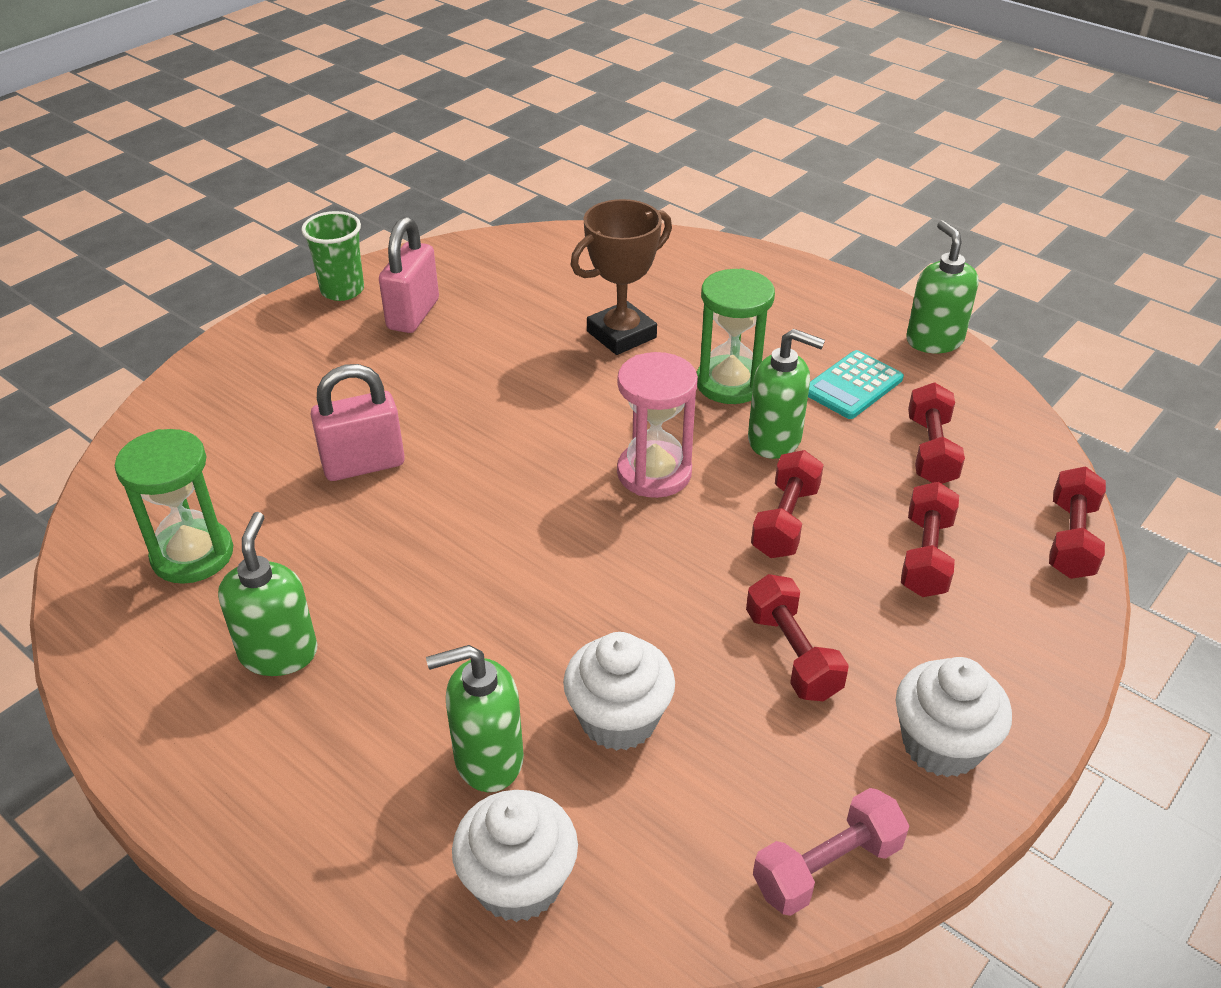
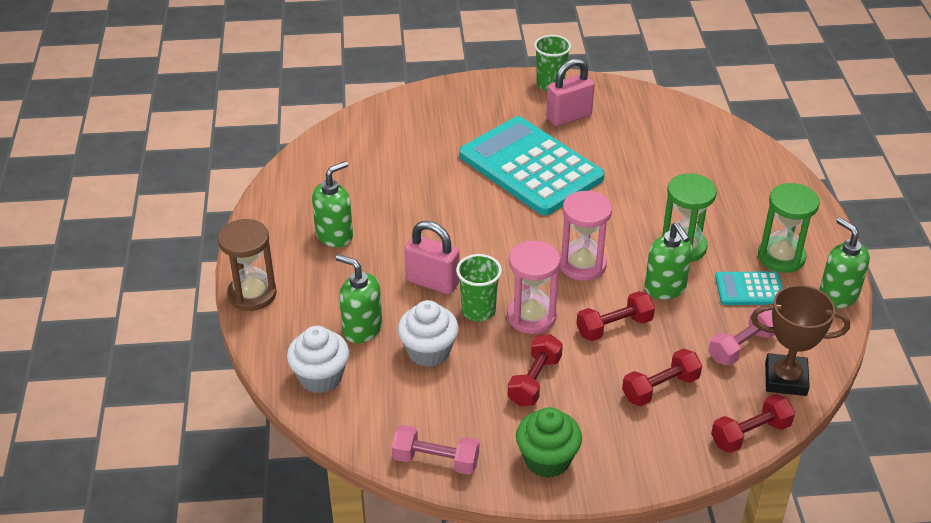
camera: 45 degrees right, 0 degrees up
(192, 555) = (347, 174): green hourglass -> green hourglass (781, 257)
(248, 838) = (252, 294): none -> brown hourglass
(363, 465) = (457, 178): pink padlock -> pink padlock (432, 282)
(441, 397) = (530, 167): none -> turquoise calculator
(610, 616) = (478, 311): none -> green cup
(621, 334) = (661, 188): brown trophy -> brown trophy (785, 379)
(681, 576) = (531, 316): none -> pink hourglass
(930, 450) = (742, 346): red dumbbell -> pink dumbbell
(934, 340) = (837, 296): green soap dispenser -> green soap dispenser turned 60 degrees counterclockwise
(941, 745) = (547, 460): white cupcake -> green cupcake

